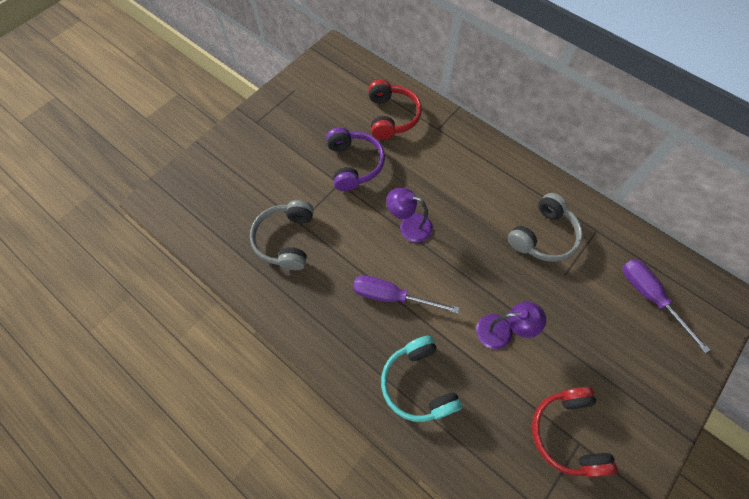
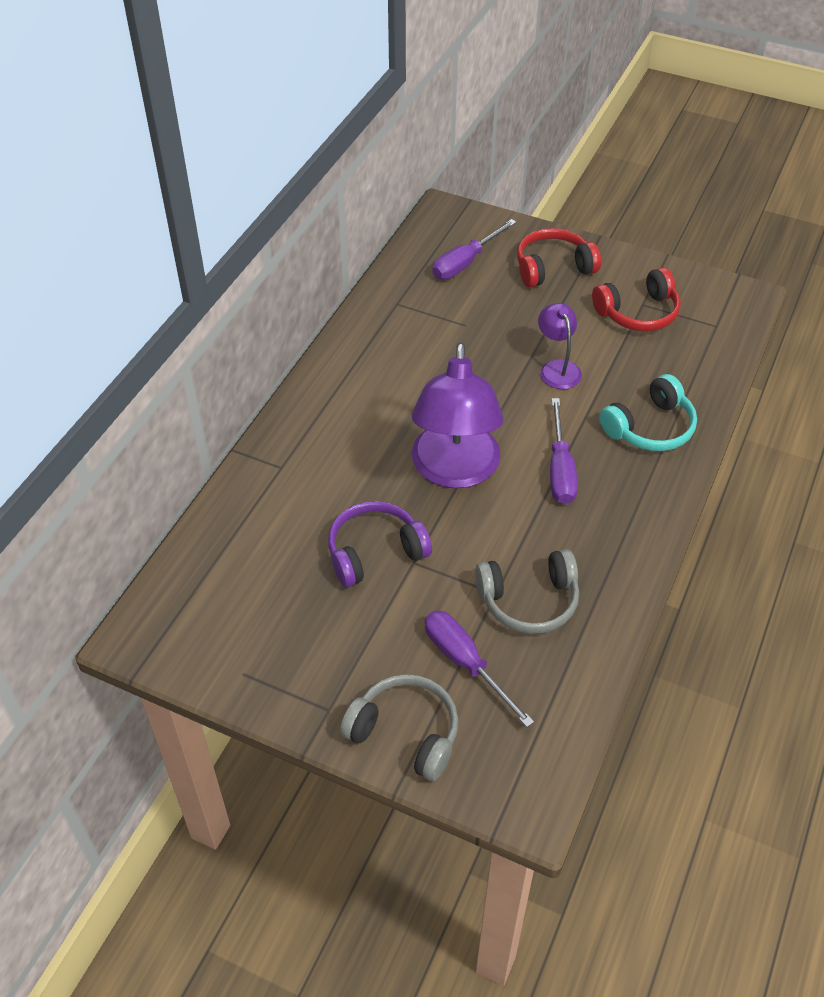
camera: 105 degrees left, 15 degrees down
(256, 192) = (465, 663): none -> purple screwdriver
(391, 117) = (271, 525): red headphones -> red headphones (553, 268)
(409, 226) = (455, 471): purple lamp -> purple lamp, size x2.01
(543, 236) = (422, 346): grey headphones -> grey headphones (405, 733)

